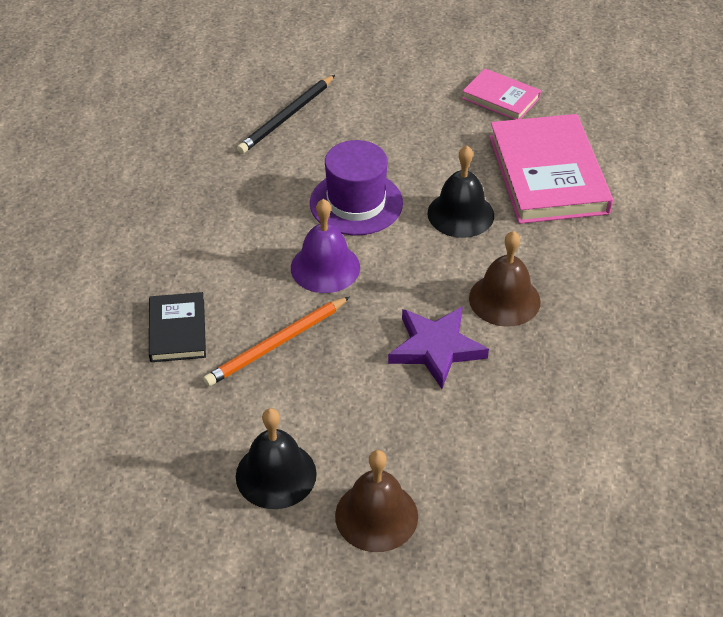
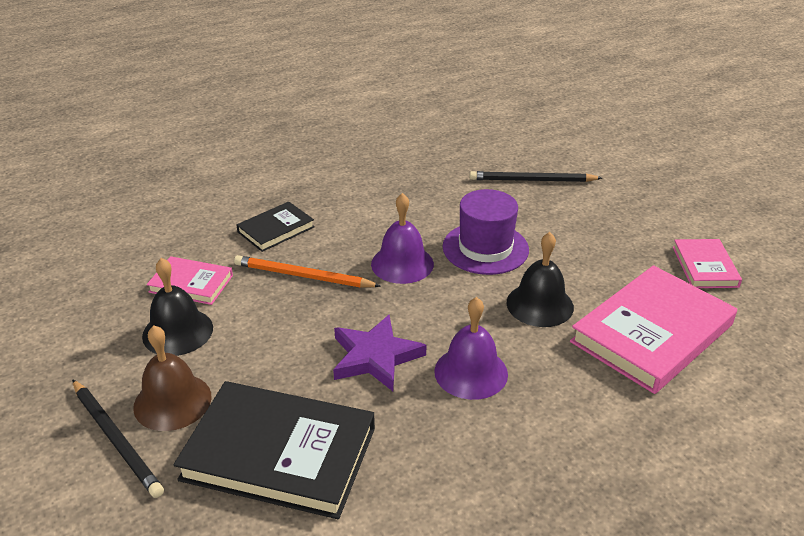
camera: 55 degrees right, 10 degrees down
(206, 434) = (191, 283): none -> pink book
(394, 576) = (116, 439): none -> black pencil
(501, 465) = (279, 453): none -> black book
(504, 299) = (471, 372): brown bell -> purple bell

